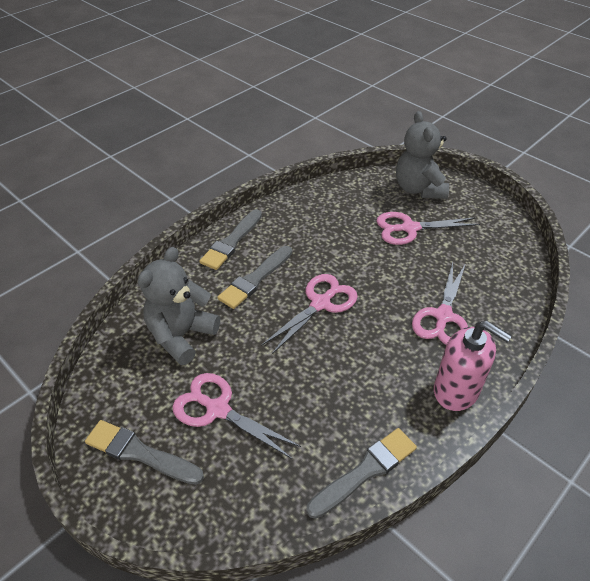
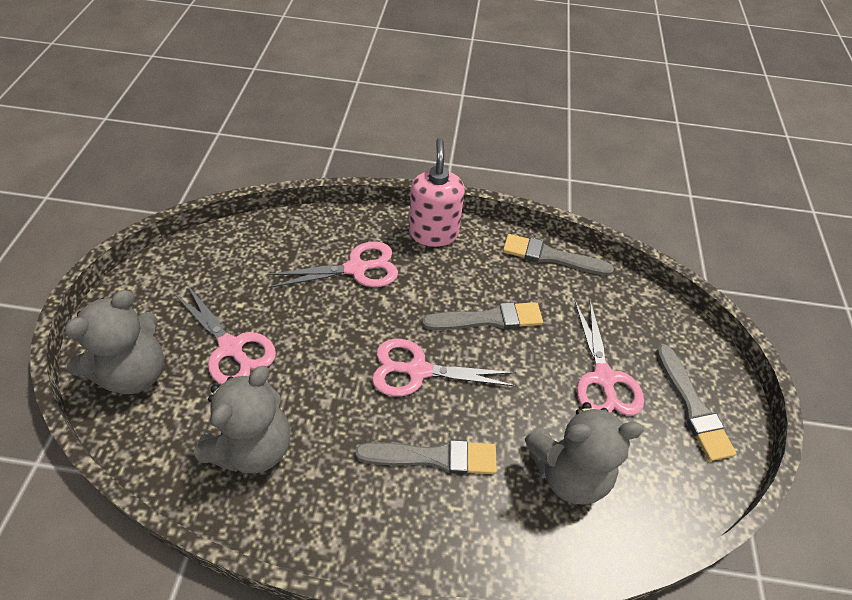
camera: 130 degrees left, 5 degrees up
(231, 242) = (392, 535): grey brush -> grey brush (488, 319)
(330, 214) = (253, 447): none -> grey teddy bear

